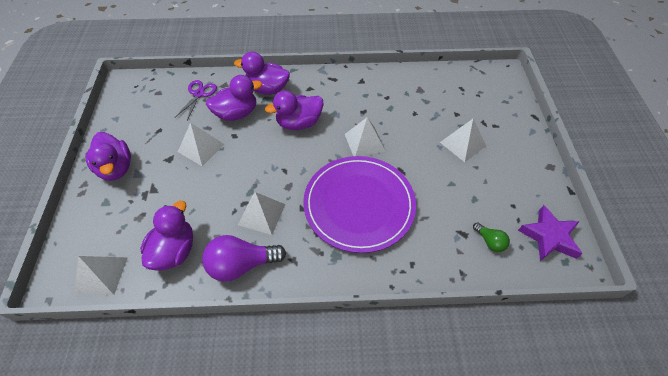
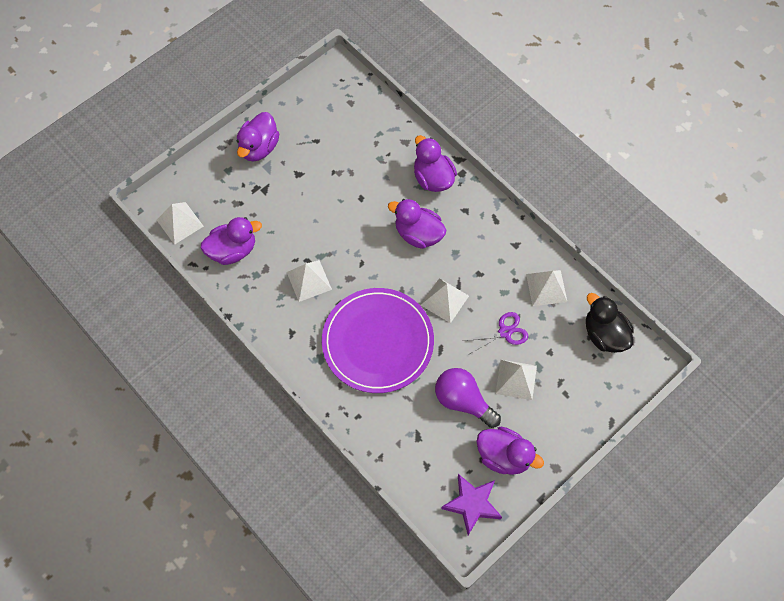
camera: 50 degrees right, 10 degrees up
(199, 94) = (377, 133): purple scissors -> purple scissors (505, 332)
(201, 148) = (328, 185): white pyramid -> white pyramid (546, 287)
(236, 113) = (384, 179): purple duck -> purple duck (504, 456)
(241, 264) = (259, 302): purple light bulb -> purple light bulb (463, 401)
(467, 81) = (604, 334): none -> black duck
(489, 241) = (427, 461): green light bulb -> none

